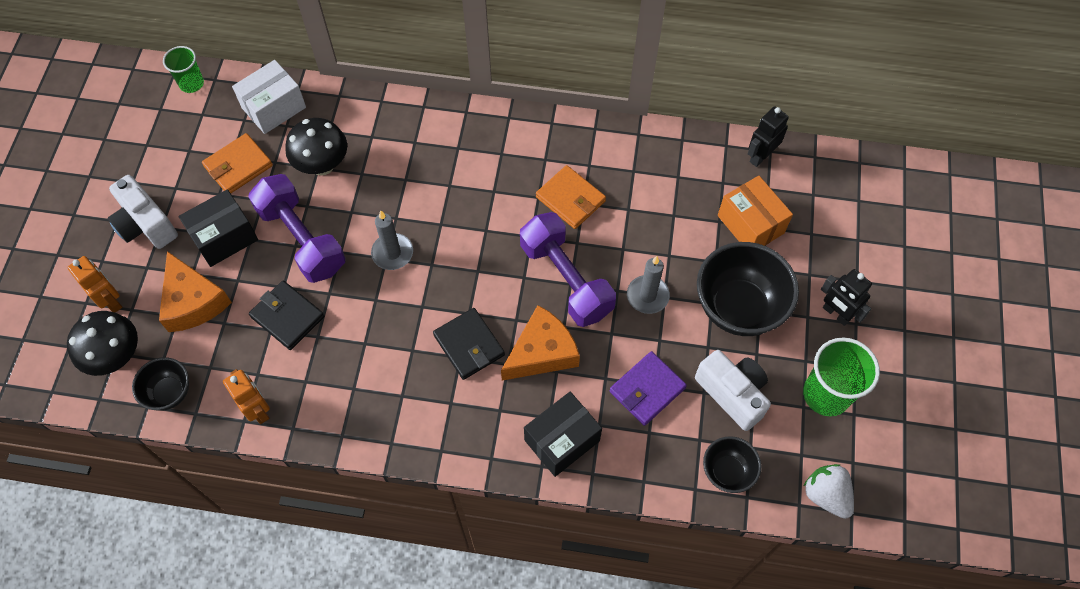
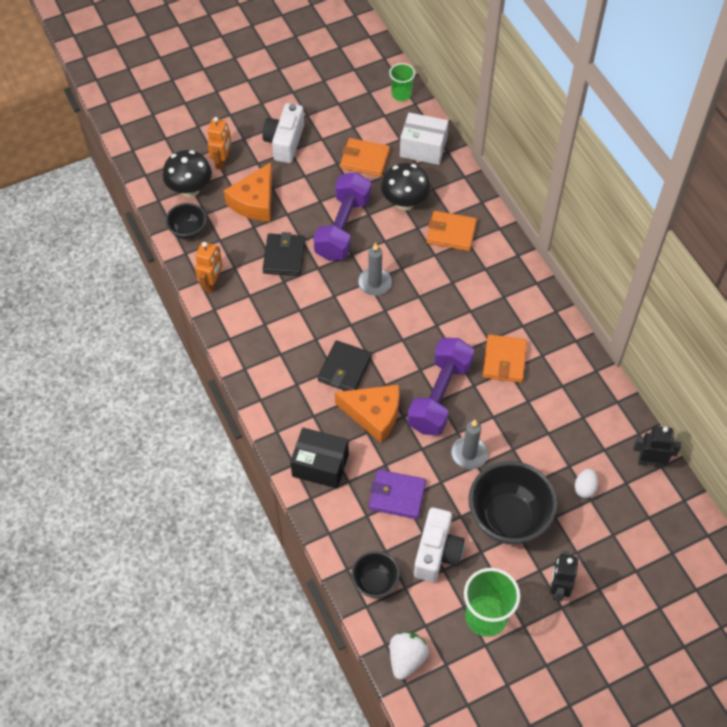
camera: 55 degrees right, 5 degrees down
(224, 237) = (310, 187): black box -> none
(393, 149) = (451, 233): none -> orange wallet
(750, 224) = (584, 488): orange box -> white egg

